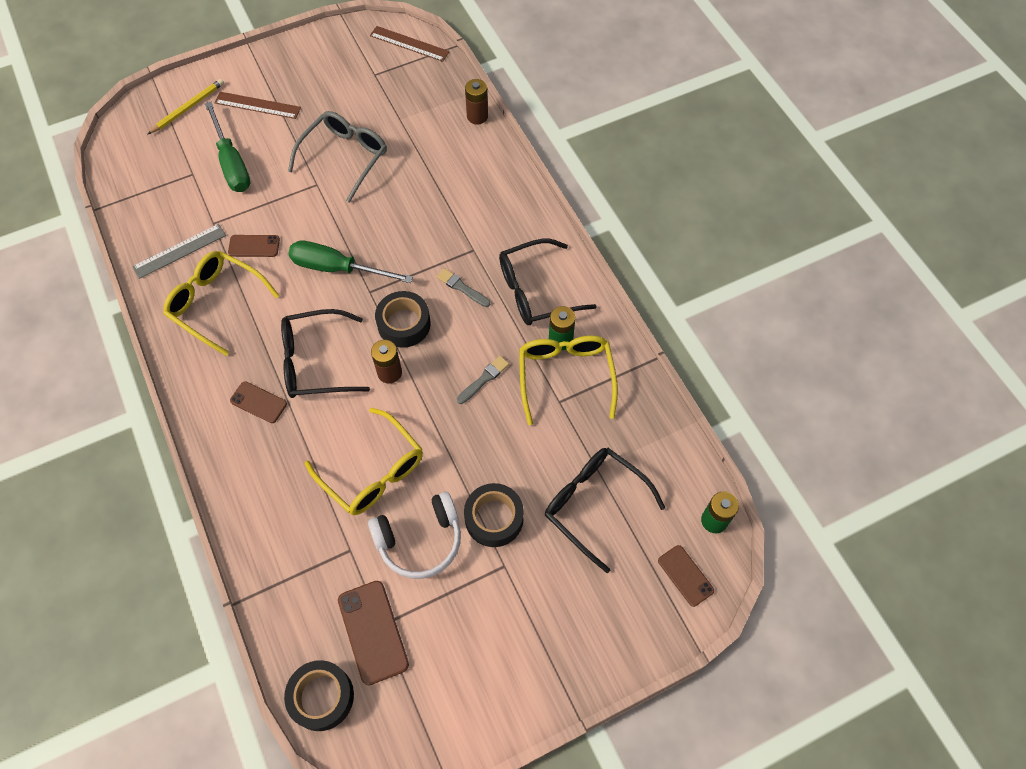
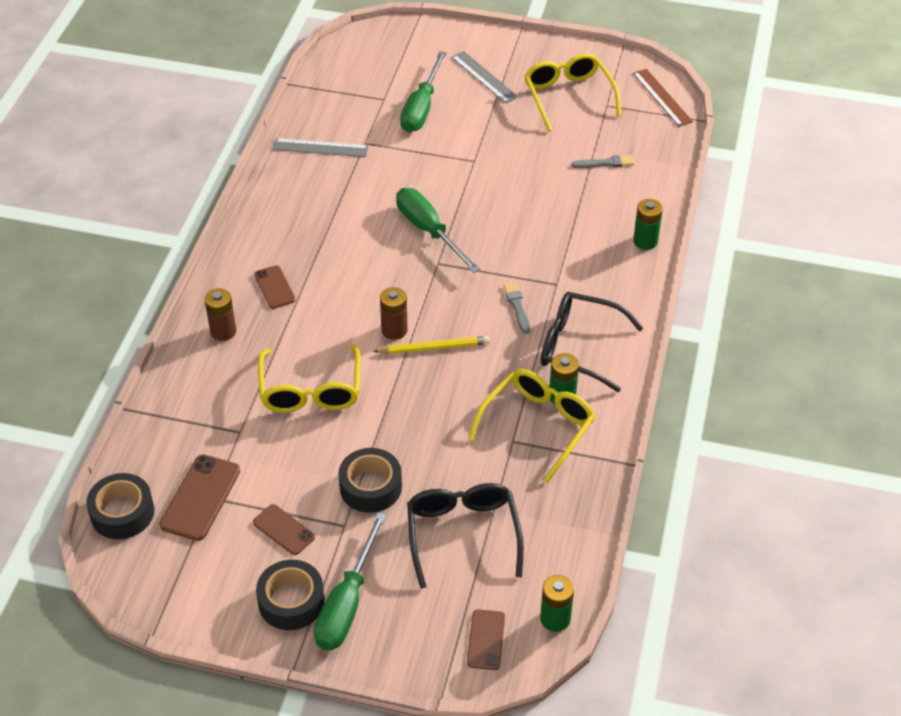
camera: 40 degrees right, 15 degrees down
(188, 108) = (427, 50): yellow pencil -> yellow pencil (434, 347)
(216, 303) = (311, 200): yellow glasses -> yellow glasses (568, 96)
(254, 246) = (379, 177): brown phone -> brown phone (283, 530)
(257, 105) = (484, 77): brown ruler -> grey ruler
(315, 362) = (345, 286): black glasses -> none
(345, 157) = (517, 154): grey glasses -> none
(404, 324) = (441, 303): black tape -> black tape (291, 601)
(420, 540) = (298, 461): white headphones -> none
(477, 116) = (666, 185): brown battery -> brown battery (223, 331)
(484, 379) = (466, 383): grey brush -> grey brush (605, 163)
(504, 172) = (645, 241): none -> green battery
(566, 629) = (347, 603): none -> green screwdriver

